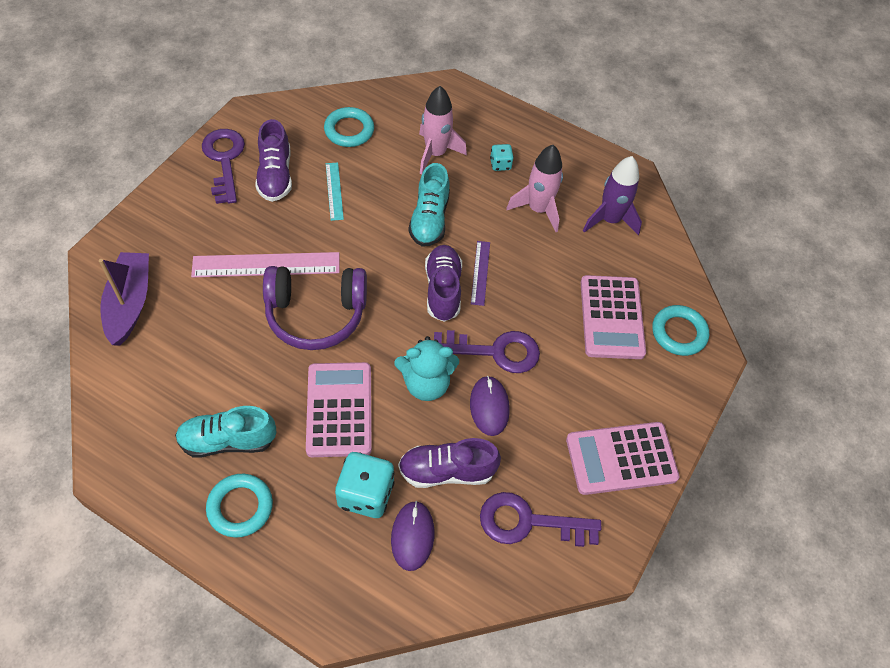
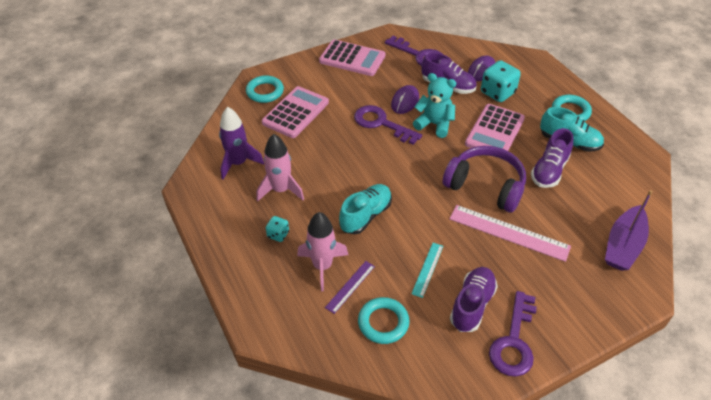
camera: 145 degrees left, 10 degrees down
(443, 290) = (389, 167): purple shoe -> purple shoe (549, 171)
(480, 272) = (356, 167): purple ruler -> purple ruler (350, 286)

